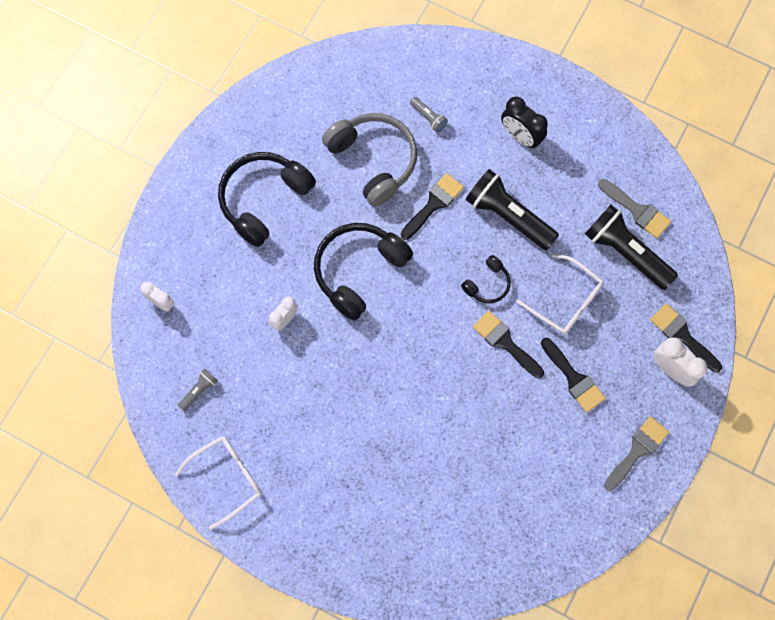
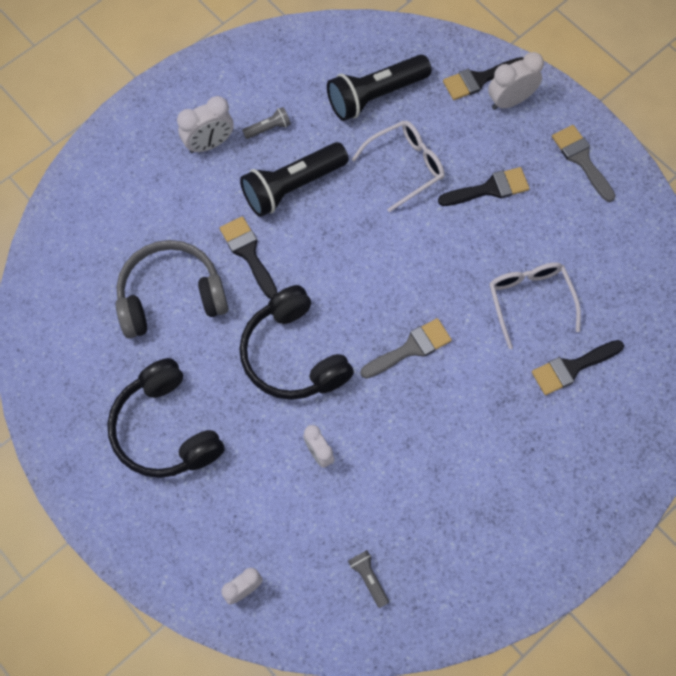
camera: 70 degrees left, 5 degrees down
(227, 478) = (482, 578): white glasses -> white glasses (529, 300)
(428, 118) = (147, 224): grey flashlight -> grey flashlight (269, 128)
(487, 284) = (359, 232): black headphones -> none
(505, 342) = (428, 238): black brush -> black brush (572, 368)
(520, 136) = (209, 144): black clock -> white clock
(637, 210) = (336, 70): grey brush -> grey brush (410, 348)

